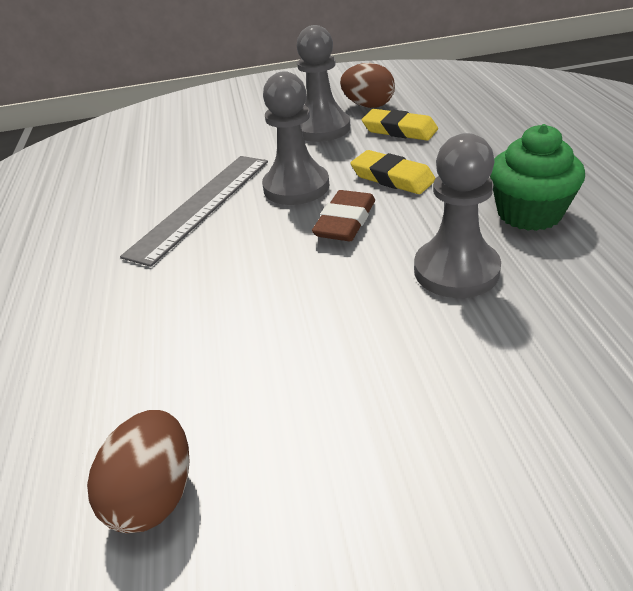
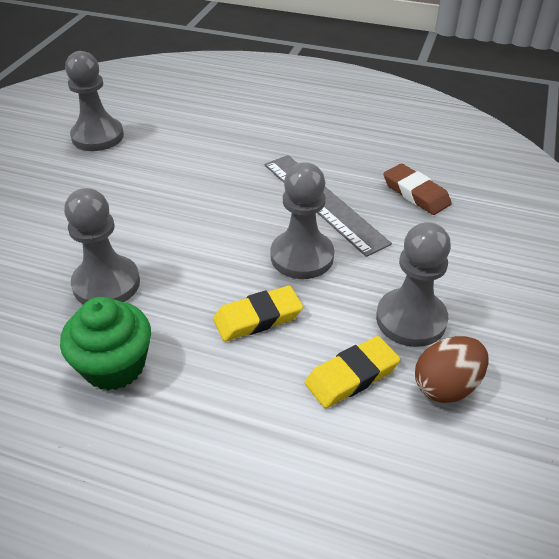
camera: 115 degrees right, 5 degrees up
(154, 495) = (97, 136): brown egg -> grey pawn
(345, 221) = (222, 261): brown eraser -> brown eraser (416, 193)

